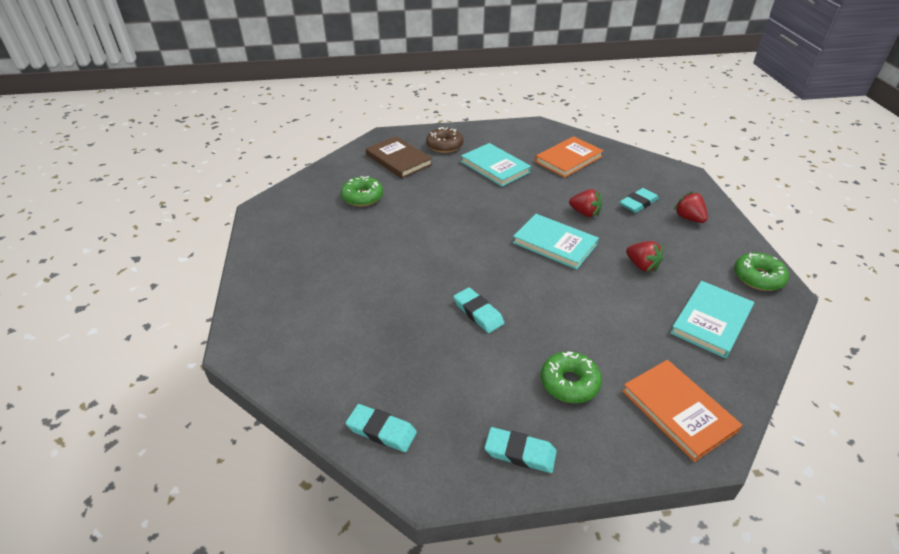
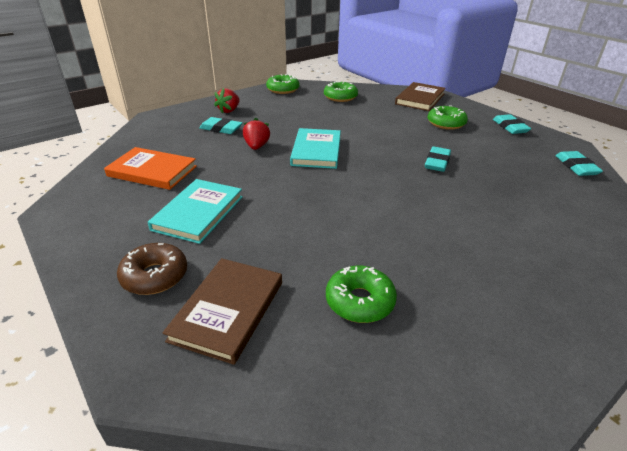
camera: 120 degrees left, 5 degrees down
(642, 266) = (308, 118): red strawberry -> none
(678, 411) = (420, 99): orange book -> brown book
(711, 321) = (340, 97): turquoise book -> green donut

